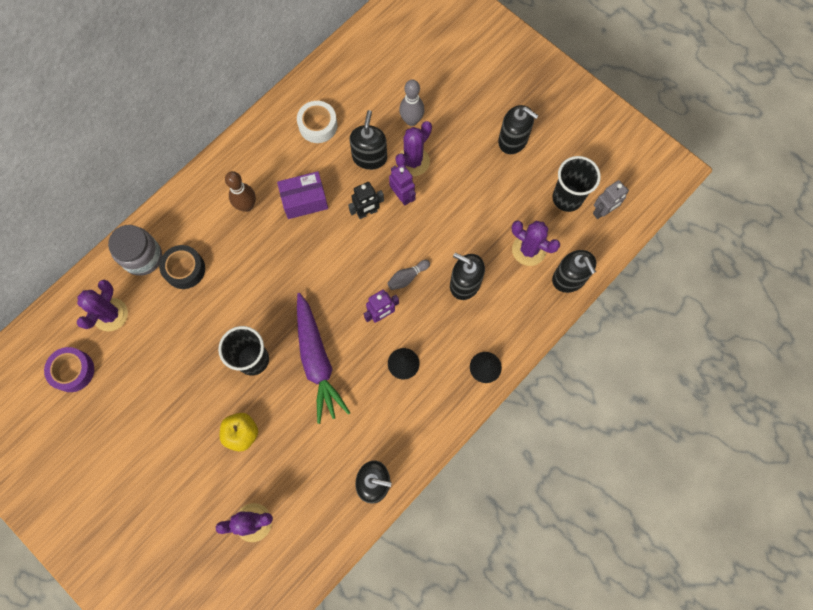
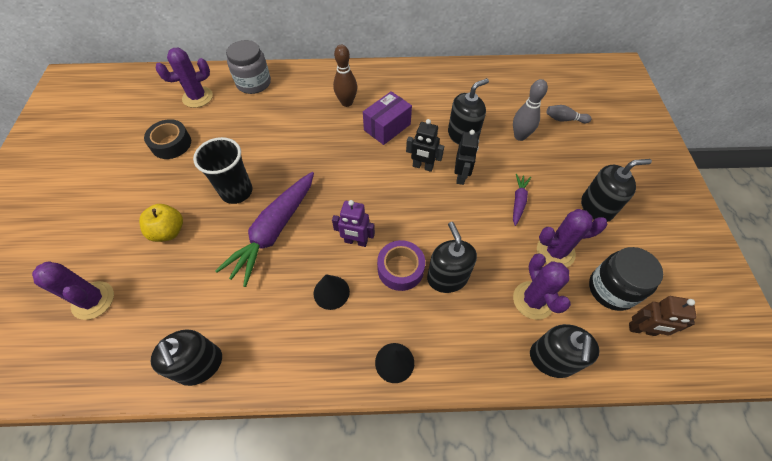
camera: 45 degrees right, 15 degrees down
(73, 371) = (139, 108): purple tape -> purple tape (400, 269)
(184, 269) = (267, 107): black tape -> black tape (171, 144)
(304, 200) = (387, 127): purple box -> purple box turned 75 degrees counterclockwise
(318, 125) = (446, 93): white tape -> none
(402, 196) = (461, 176): purple robot -> black robot
(407, 277) = (405, 233): grey bowling pin -> grey bowling pin (564, 119)
(413, 161) = (494, 161): purple cactus -> purple cactus (555, 252)
(459, 182) = (518, 201): none -> purple carrot
(513, 140) = (596, 207): black soap dispenser -> black soap dispenser turned 90 degrees counterclockwise
(567, 198) = (611, 289): black cup -> black jar
(602, 211) = (641, 330): grey robot -> brown robot

